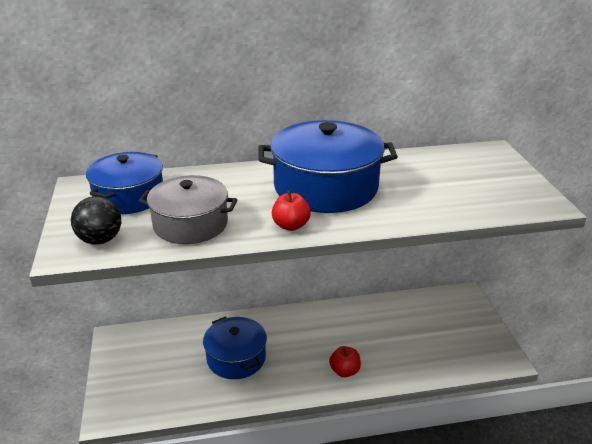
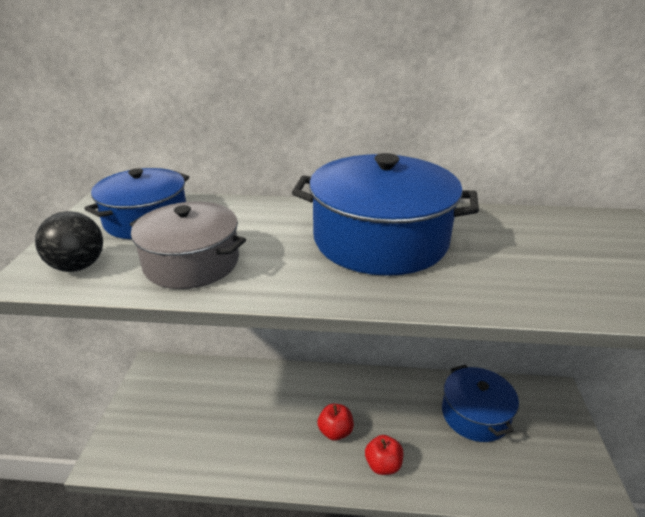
camera: 15 degrees right, 0 degrees up
(236, 358) = (265, 418): blue pot -> blue pot (475, 414)
(291, 226) = (312, 284): red apple -> red apple (335, 431)

